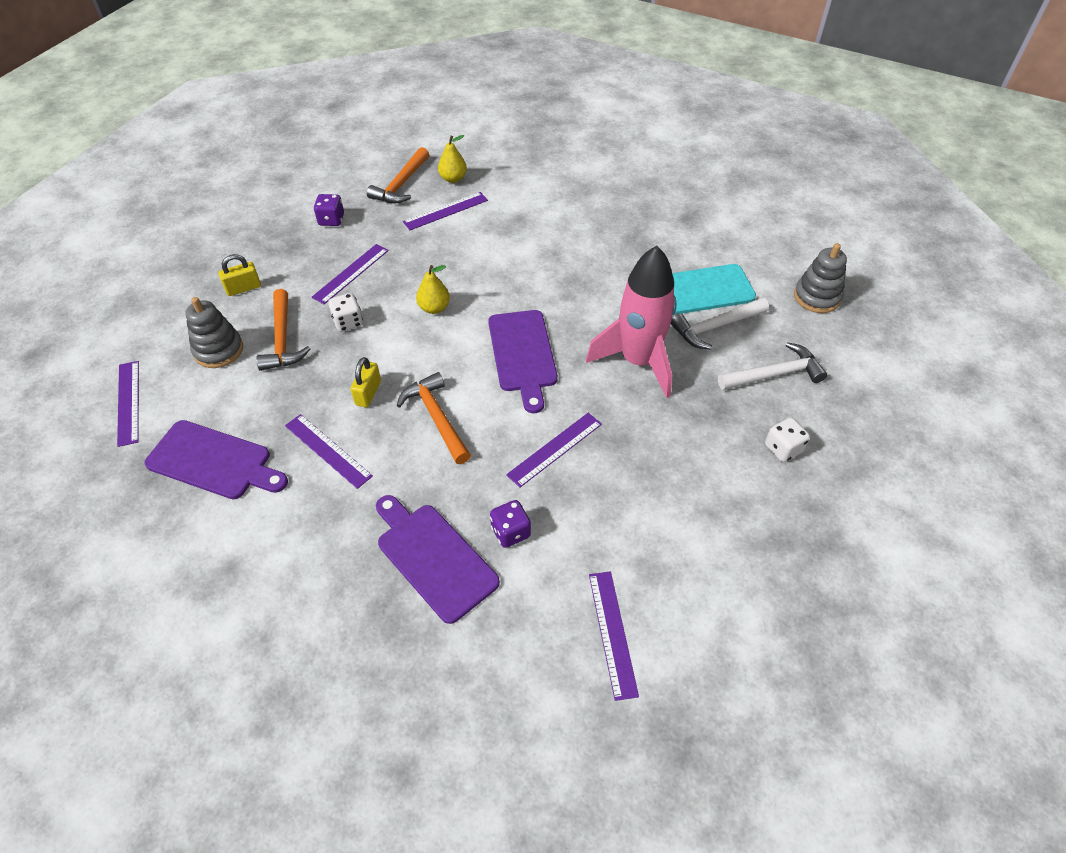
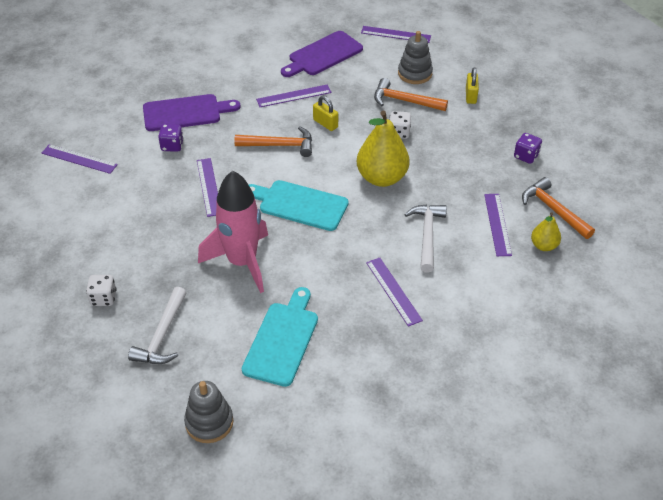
camera: 120 degrees right, 5 degrees down
(351, 273) = (451, 148): purple ruler -> purple ruler (393, 291)
(434, 308) = (382, 178): yellow pear -> yellow pear, size x1.91
(523, 355) = (299, 204): purple cutting board -> turquoise cutting board
(715, 327) = (236, 327): white hammer -> white hammer (427, 235)

